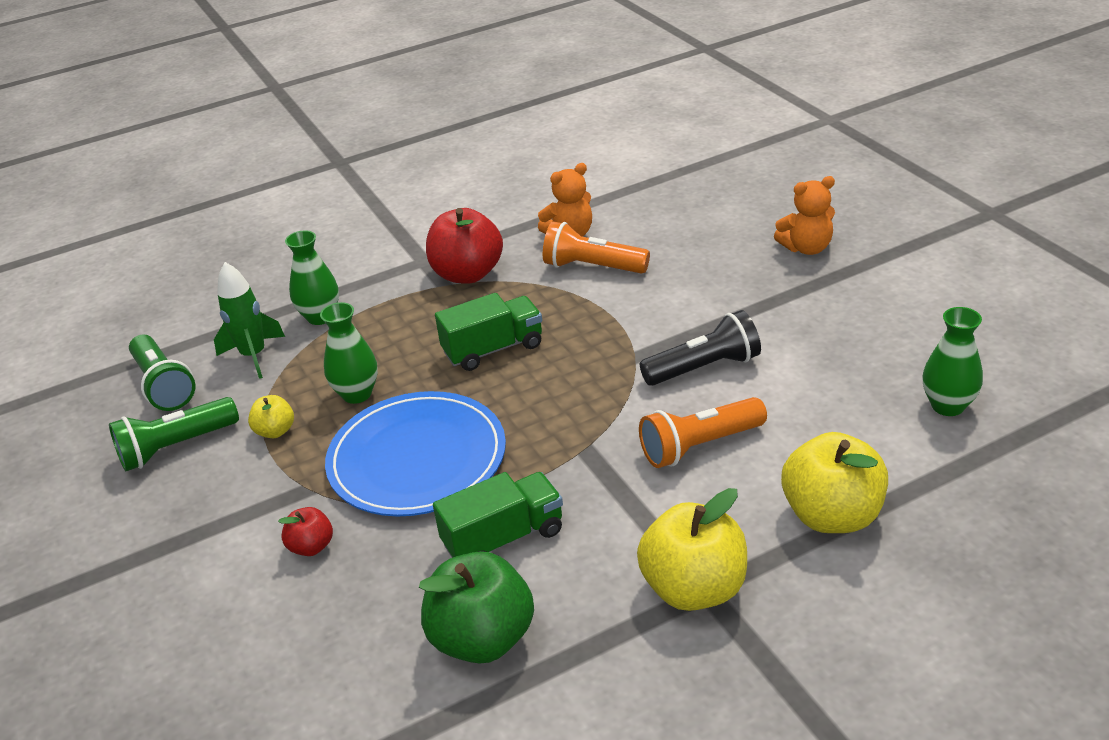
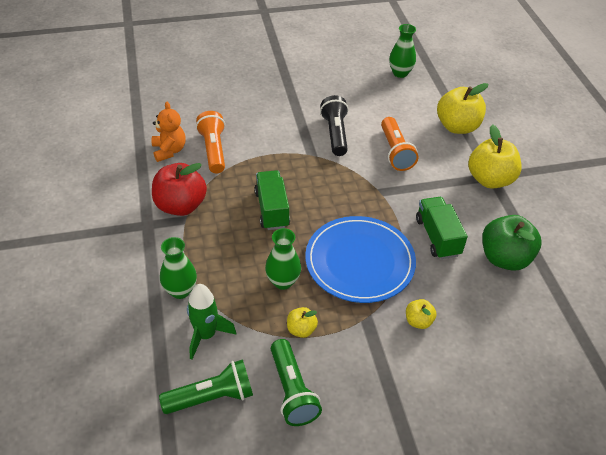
camera: 80 degrees left, 10 degrees up
(311, 546) = (418, 321): red apple -> yellow apple
(592, 267) = (213, 150): orange flashlight -> orange flashlight turned 135 degrees clockwise
(806, 248) = (252, 71): orange teddy bear -> none

